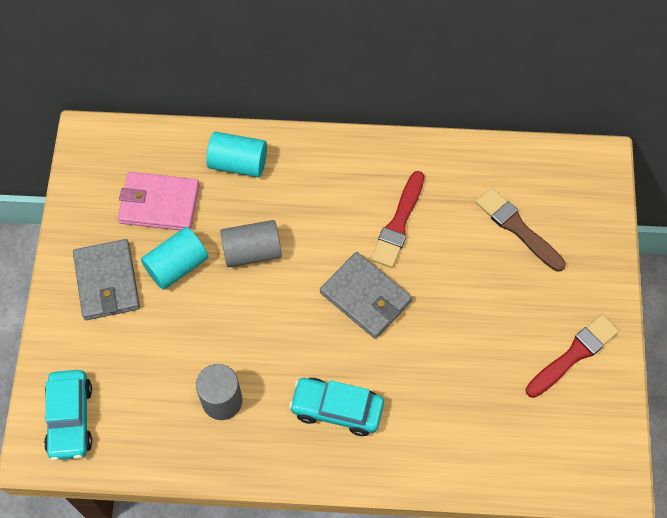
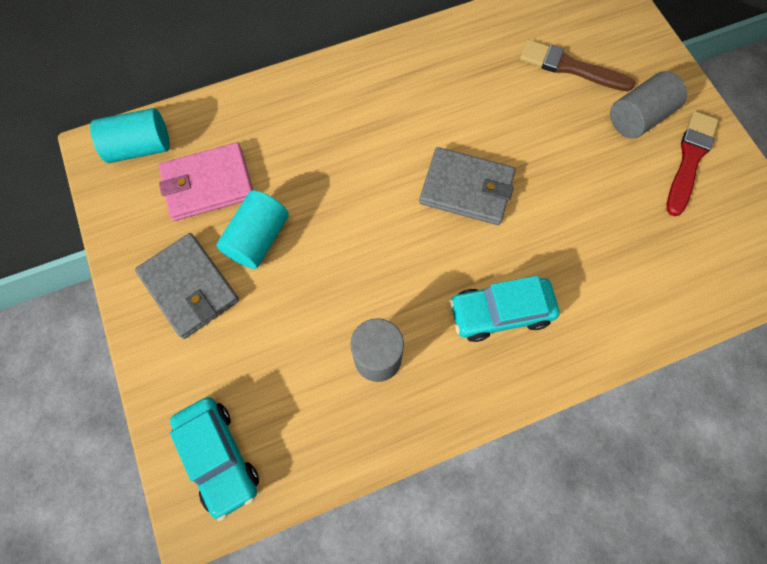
camera: 25 degrees left, 5 degrees up
(238, 163) = (271, 113): turquoise cylinder -> turquoise cylinder (140, 147)
(252, 251) = (329, 192): grey cylinder -> grey cylinder (638, 117)
(398, 223) = (459, 107): red brush -> none

